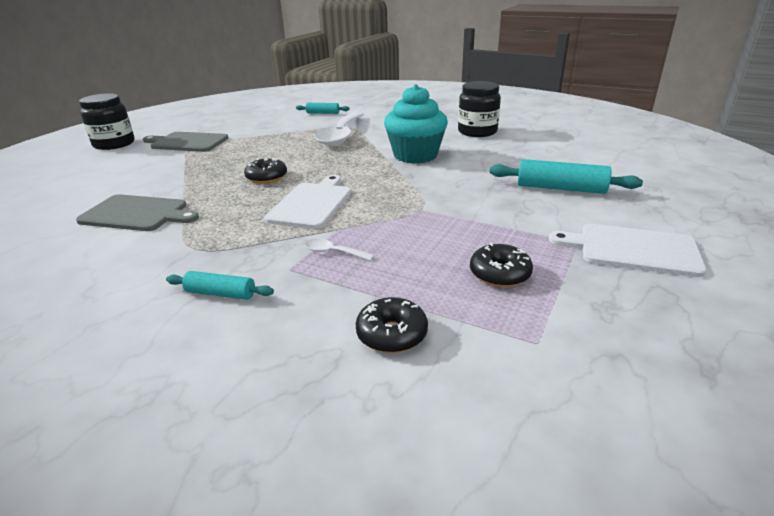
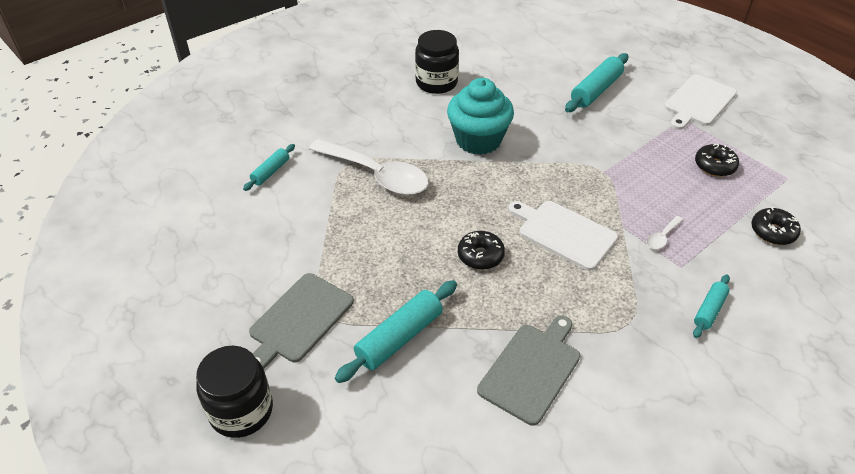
camera: 70 degrees left, 15 degrees up
(172, 168) = (399, 337): none -> turquoise rolling pin

